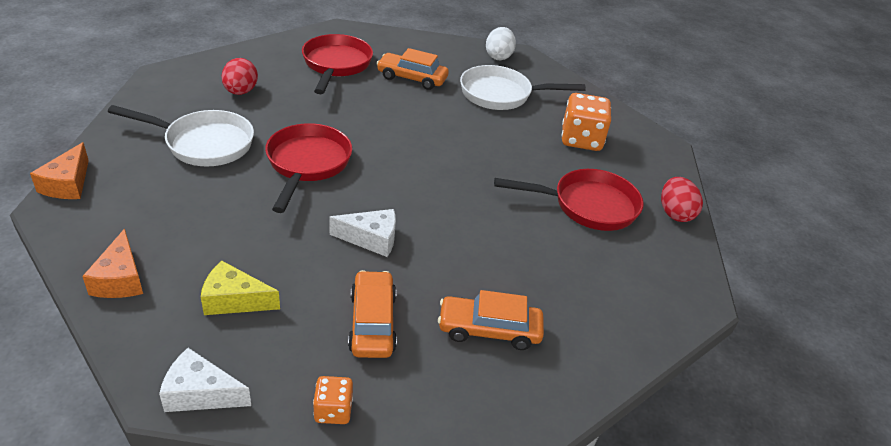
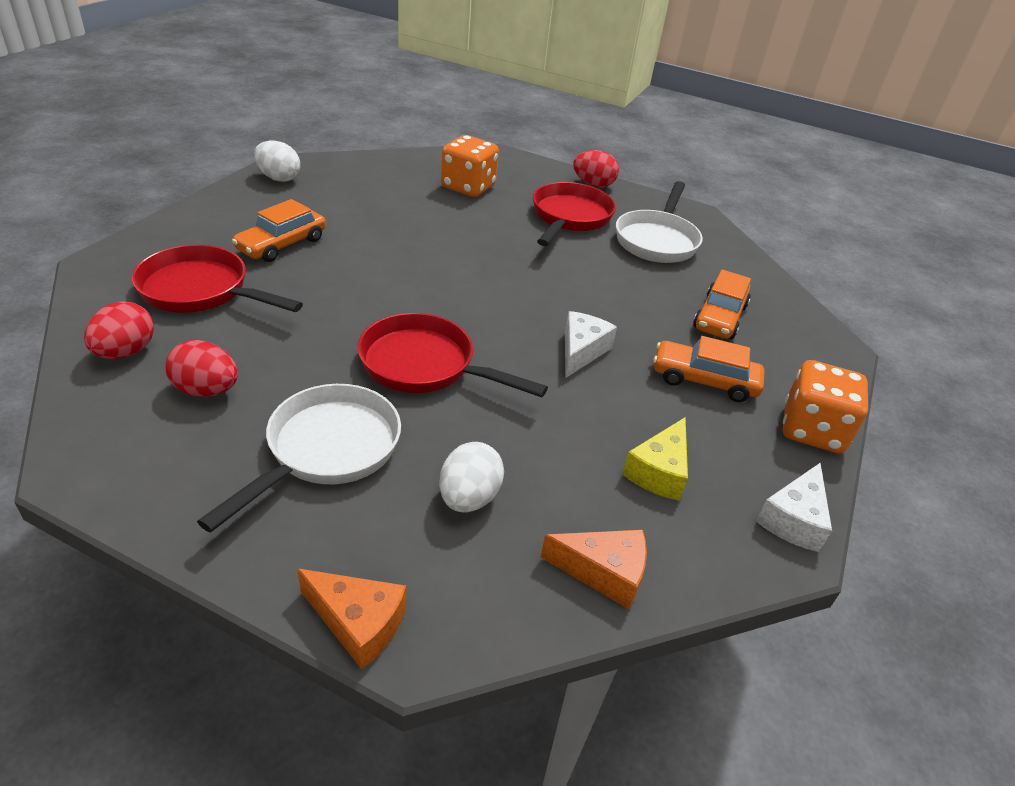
camera: 70 degrees left, 0 degrees up
(177, 207) = (469, 498): none -> white egg
(262, 59) = (125, 352): none -> red egg
(333, 410) = (812, 430): orange dice -> orange dice, size x1.85
(501, 95) = (360, 201): white pan -> white pan (657, 240)

